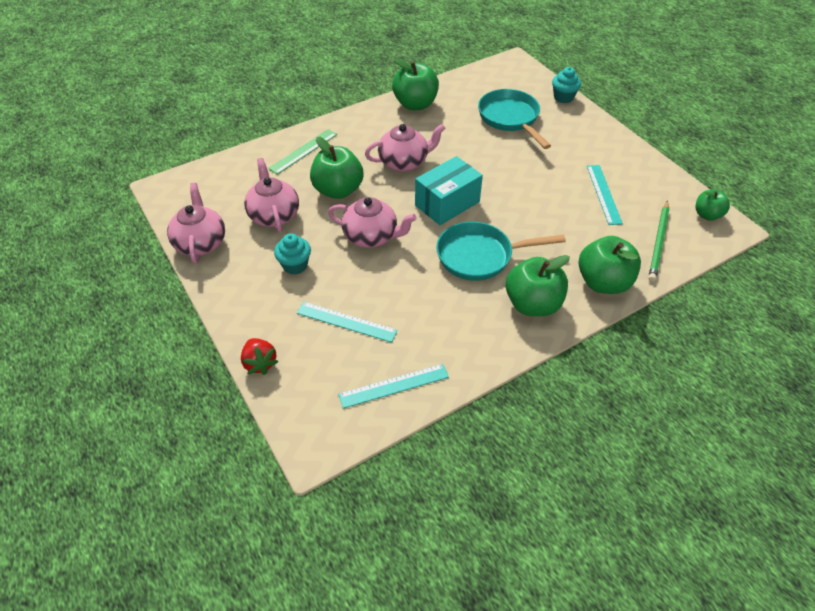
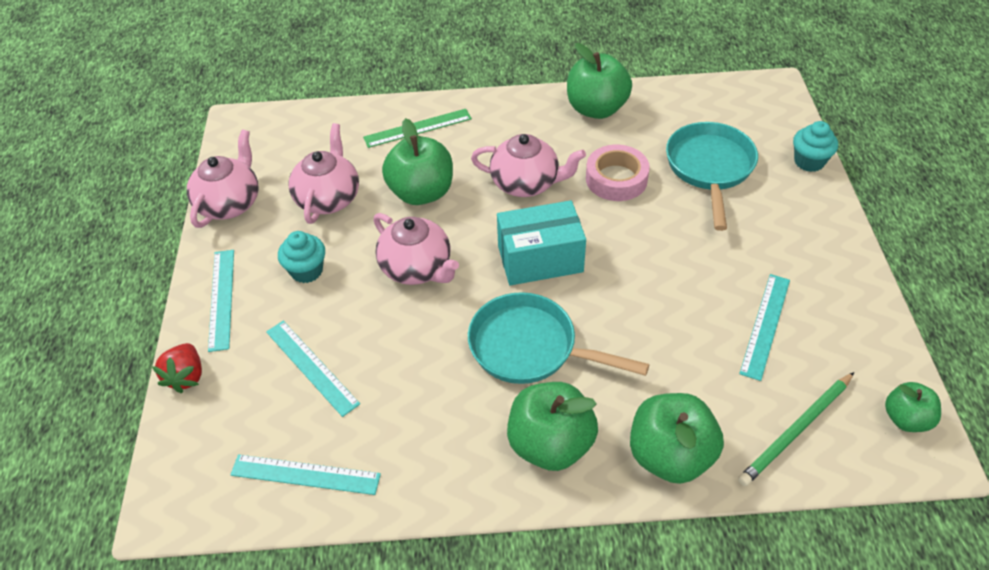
camera: 30 degrees right, 0 degrees up
(245, 305) = (221, 299): none -> turquoise ruler
(459, 142) = (616, 179): none -> pink tape

